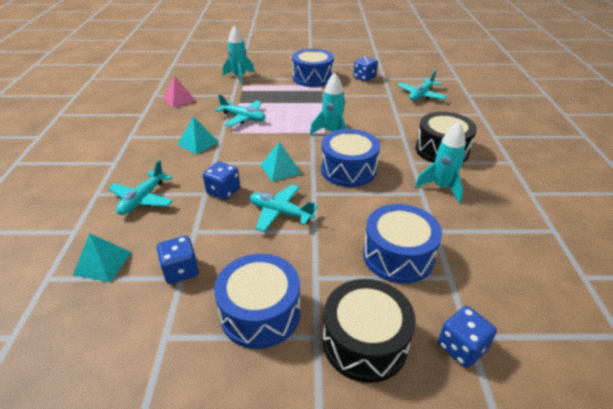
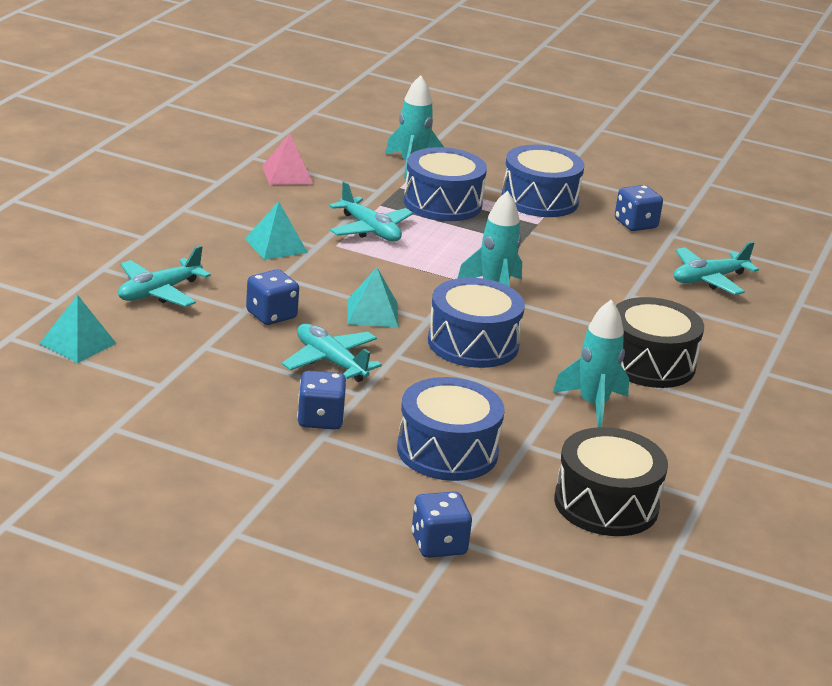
camera: 20 degrees right, 10 degrees down
(181, 271) = (164, 379): blue dice -> blue dice (320, 419)
(260, 313) = (231, 443): blue drum -> blue drum (442, 203)
(365, 342) = (330, 504): black drum -> black drum (606, 504)

